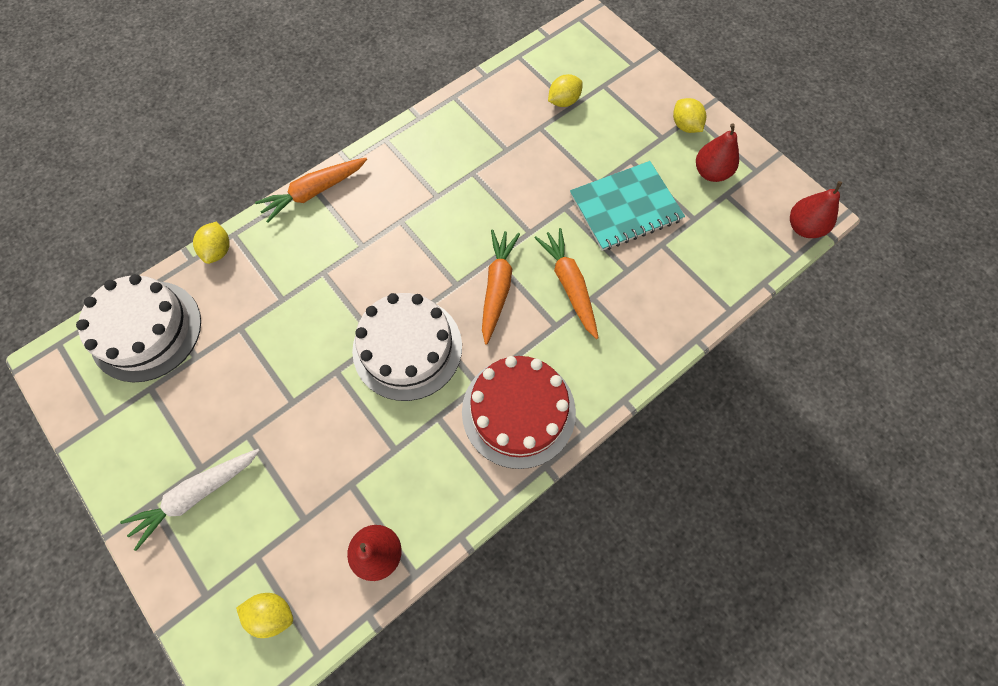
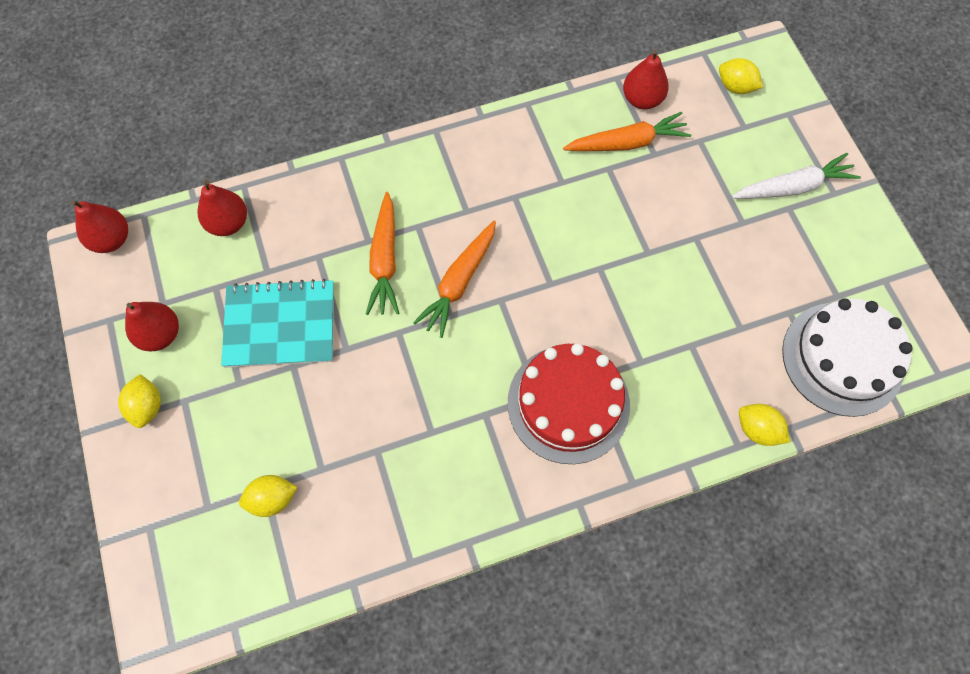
camera: 160 degrees left, 0 degrees up
(218, 250) = (757, 429): yellow lemon -> yellow lemon turned 75 degrees counterclockwise
(314, 192) = (632, 471): orange carrot -> orange carrot (627, 143)
(407, 348) = (571, 252): white cake -> none
(518, 411) = (487, 163): red cake -> red cake (568, 403)
(720, 272) = (228, 223): none -> red pear

